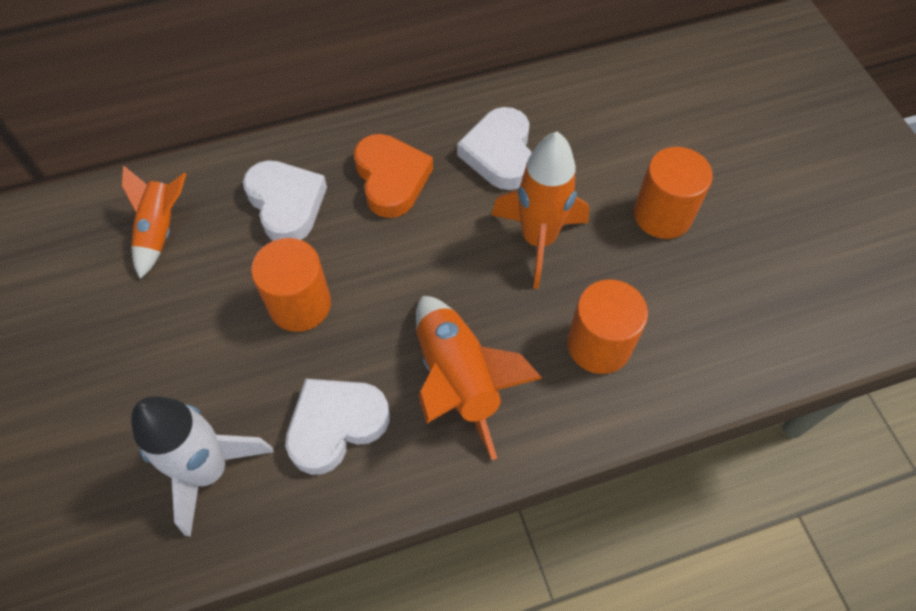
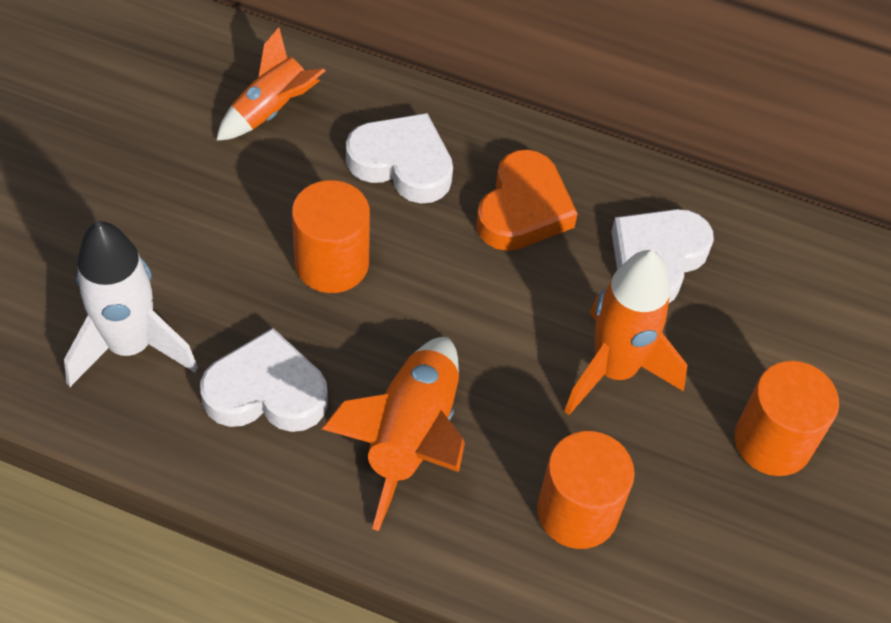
camera: 35 degrees right, 5 degrees down
(286, 204) = (402, 164): white heart -> white heart turned 75 degrees counterclockwise

